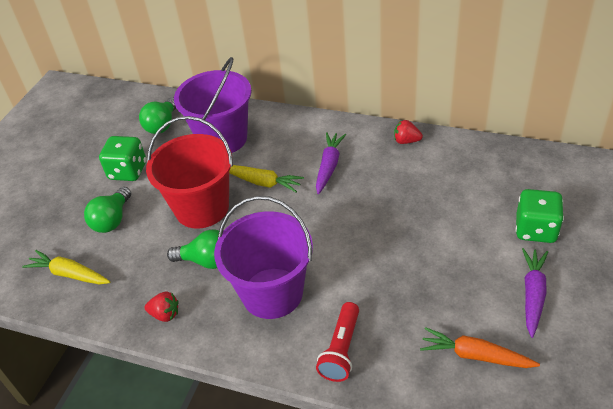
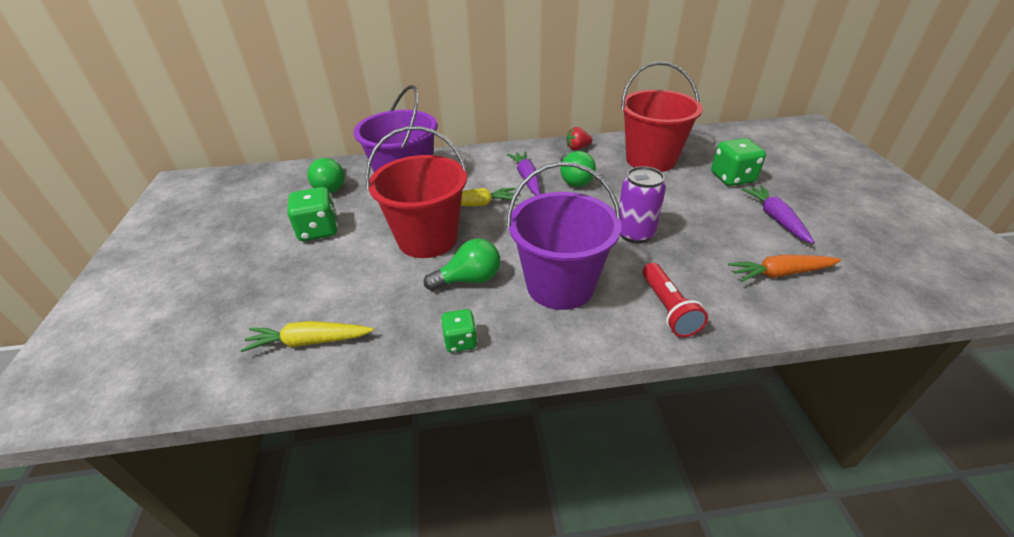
camera: 30 degrees left, 5 degrees down
(112, 220) = (330, 276): green light bulb -> green light bulb (574, 179)
(165, 314) = (460, 341): red strawberry -> green dice
(377, 263) = (635, 233): none -> purple can
(469, 178) = (651, 159): none -> red bucket

